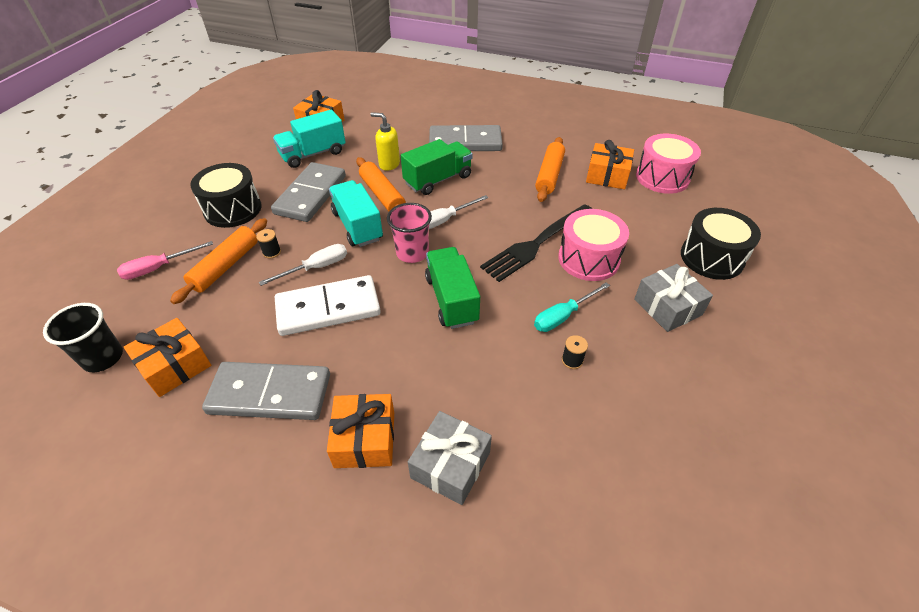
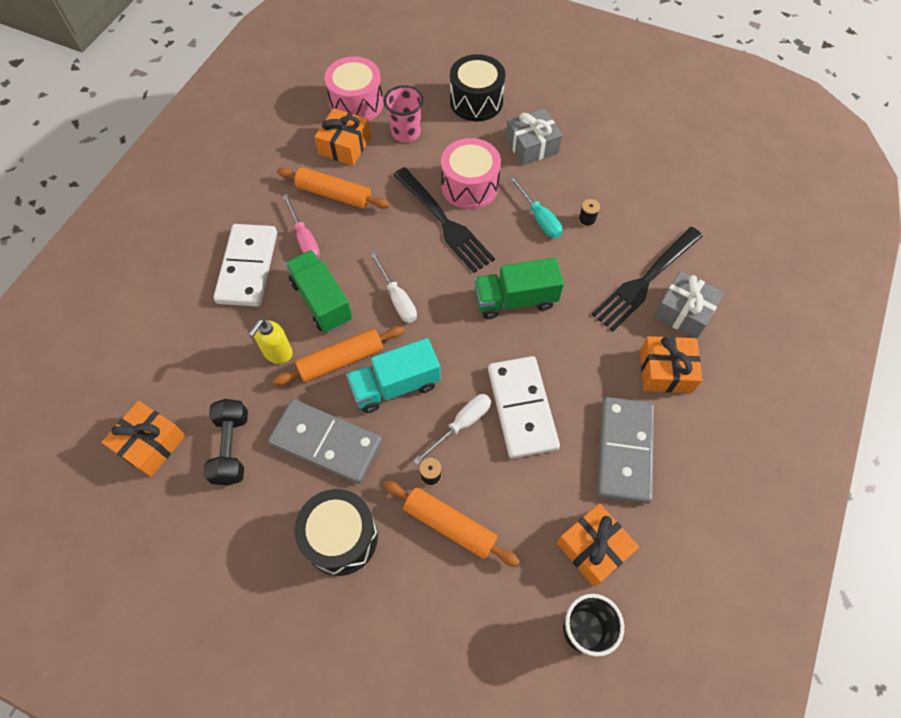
camera: 85 degrees left, 15 degrees up
(158, 268) = (446, 608): pink screwdriver -> pink screwdriver (304, 238)
(313, 154) = (231, 448): turquoise truck -> black dumbbell
(316, 268) = (461, 425): white screwdriver -> white screwdriver turned 75 degrees clockwise
(412, 253) = (447, 331): pink cup -> pink cup (406, 133)
(465, 142) = (247, 267): grey domino -> white domino
(492, 421) = (645, 281): none -> black fork

